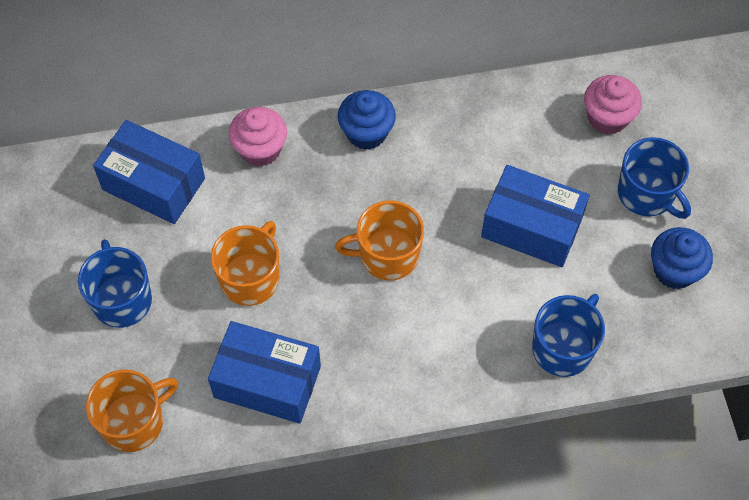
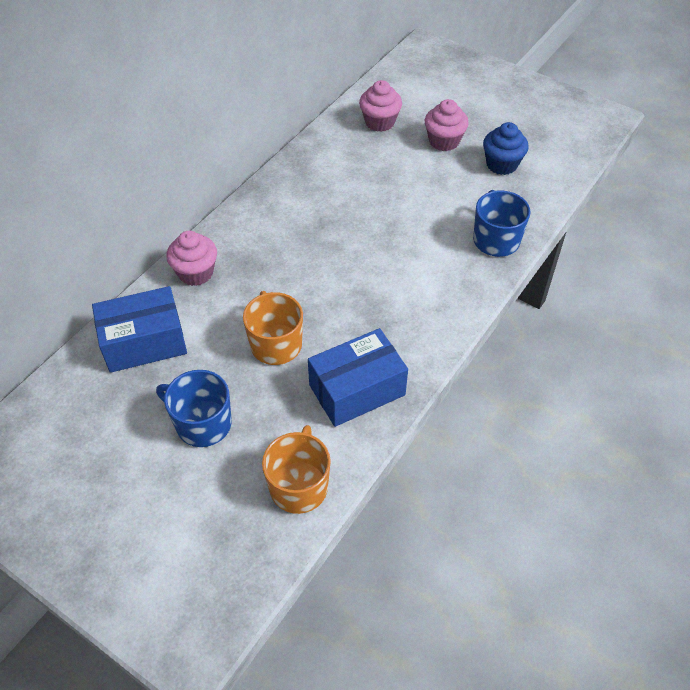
camera: 45 degrees left, 10 degrees down
(366, 133) = (253, 218): blue cupcake -> none
(387, 255) = (344, 269): orange mug -> none
(531, 227) = (406, 197): blue box -> none
(647, 194) = (444, 141): blue mug -> pink cupcake

